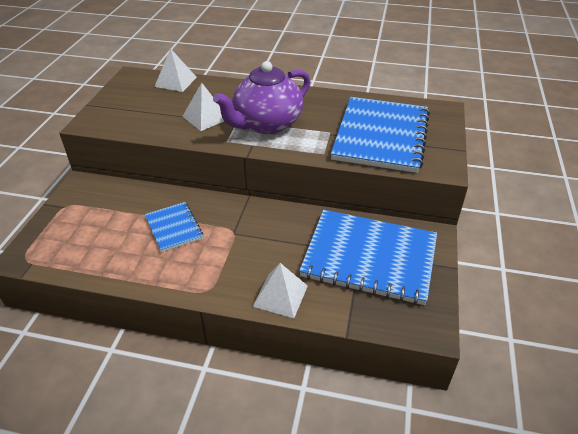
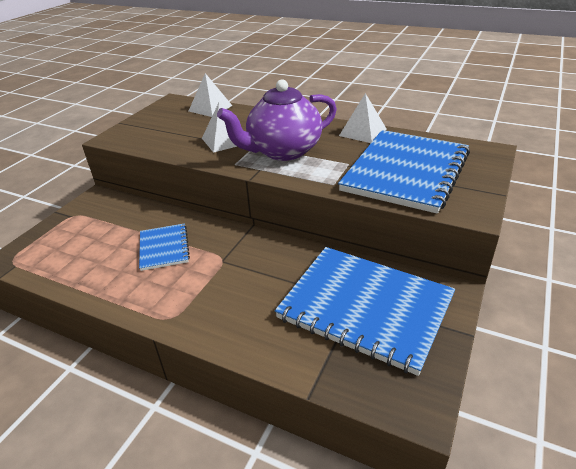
camera: 15 degrees right, 5 degrees down
(280, 296) = (246, 336): white pyramid -> white pyramid (363, 132)

